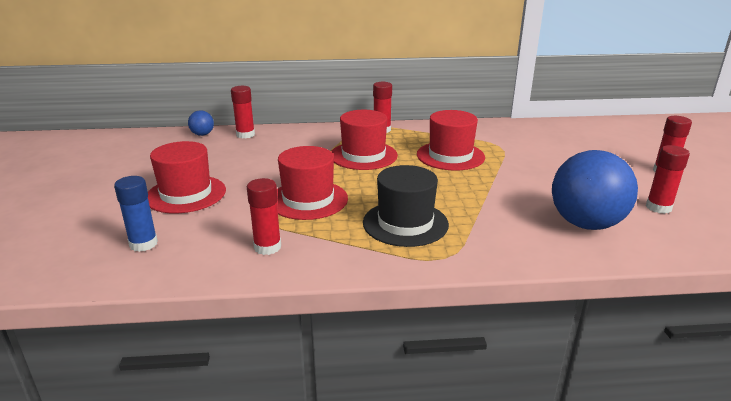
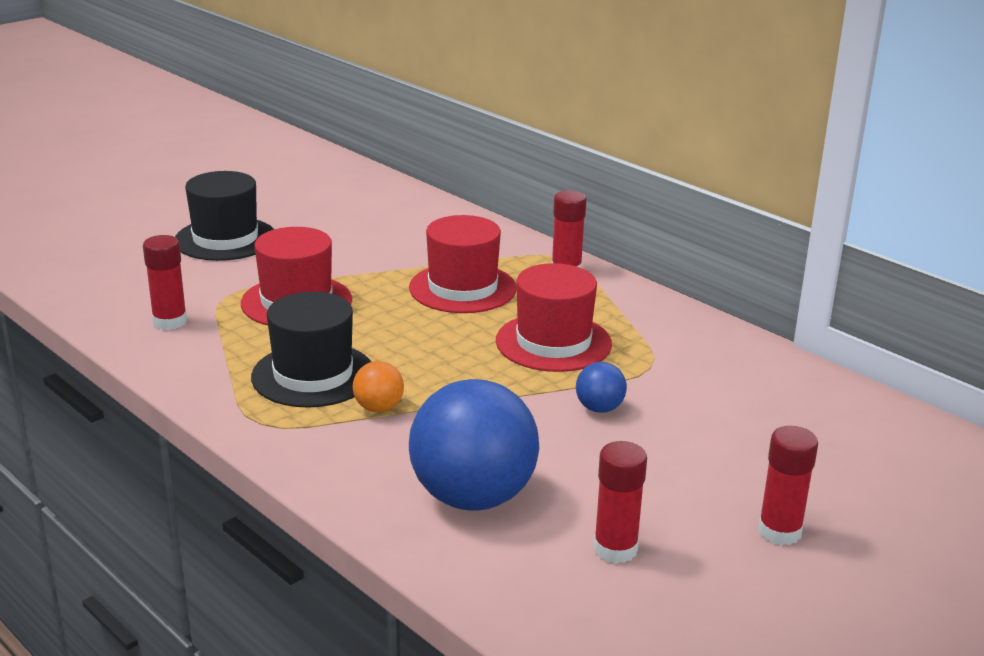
camera: 50 degrees right, 0 degrees up
(143, 244) = (109, 265): blue glue stick -> none
(186, 194) = (225, 239): red hat -> black hat
(202, 134) = (376, 183): blue ball -> blue ball (599, 408)
(245, 135) = (412, 203): red glue stick -> none
(466, 217) = (378, 408): none -> orange ball

